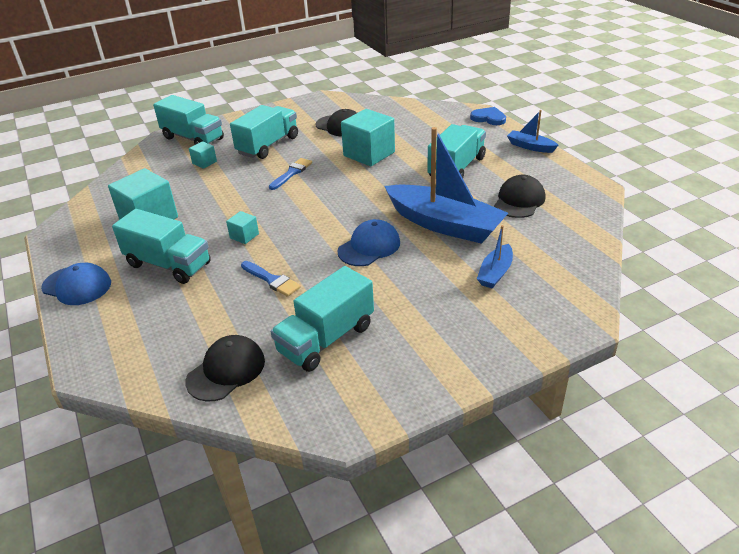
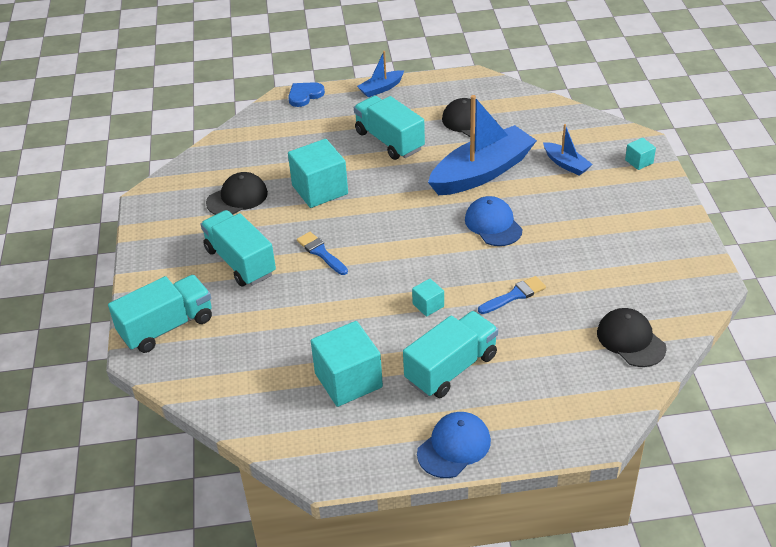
camera: 70 degrees left, 5 degrees up
(204, 162) = (242, 321): turquoise cube -> turquoise cube (639, 161)
(326, 339) = (612, 274): turquoise truck -> none

